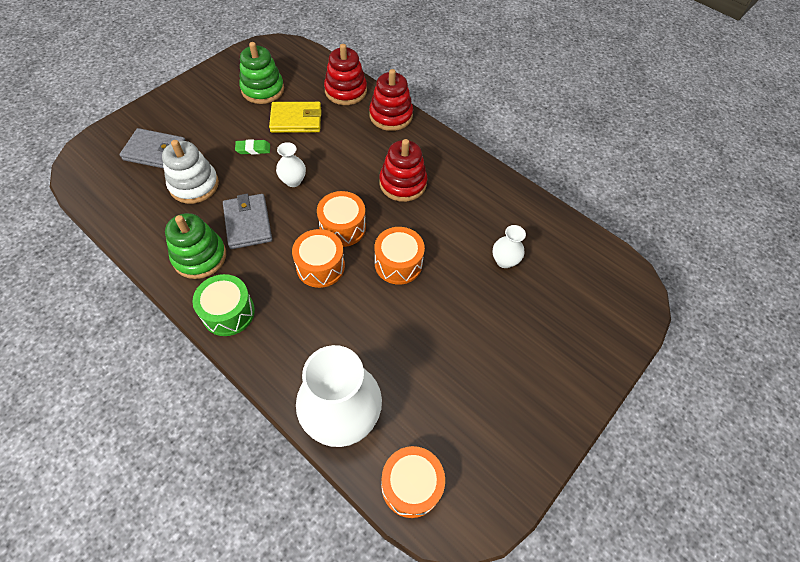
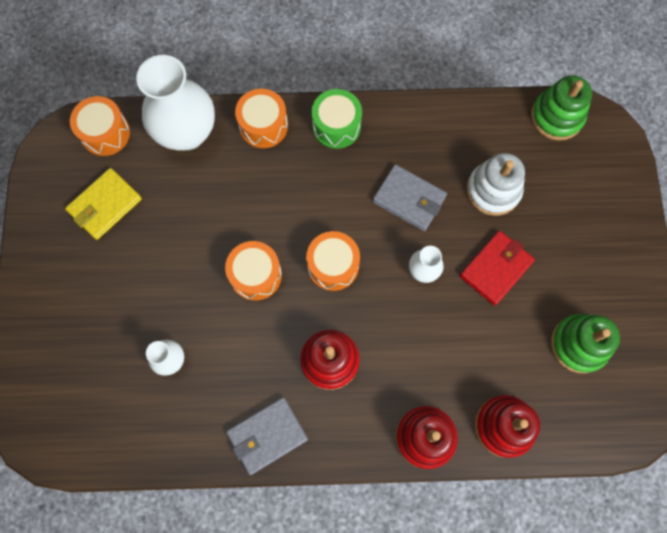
camera: 140 degrees right, 15 degrees up
(155, 152) = (566, 188): grey wallet -> grey wallet (267, 435)
(199, 257) = (408, 143): green stacking toy -> green stacking toy (556, 117)
(253, 149) = (496, 269): green eraser -> red wallet
(296, 120) = (502, 338): yellow wallet -> yellow wallet (105, 205)
(320, 266) = (312, 217): orange drum -> orange drum (263, 126)

